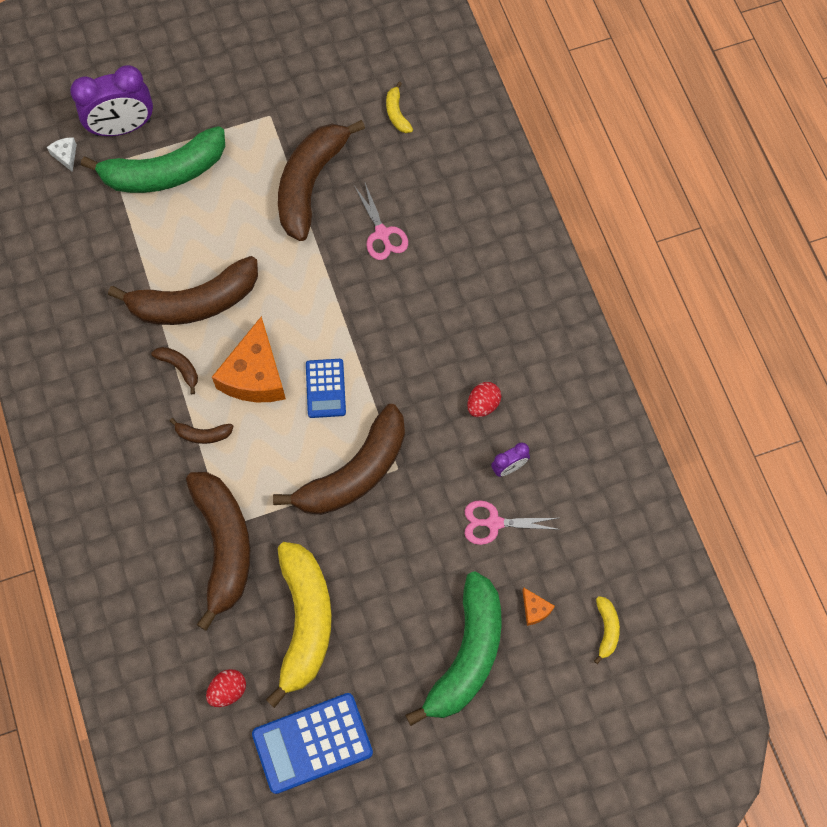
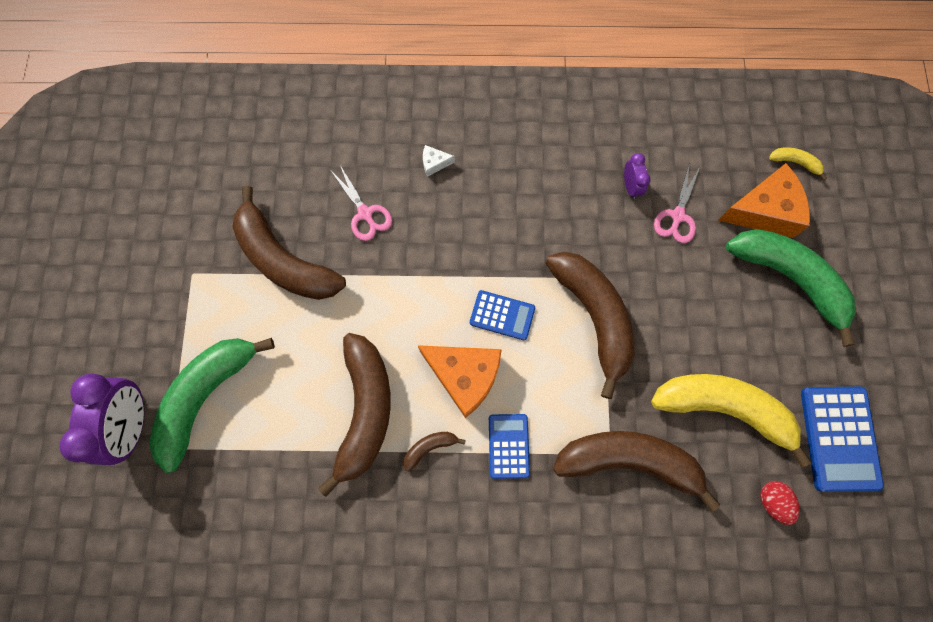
camera: 70 degrees left, 5 degrees up
(66, 155) = (137, 495): white cheese -> white cheese (434, 163)
(164, 172) = (206, 396): green banana -> green banana turned 150 degrees counterclockwise
(203, 434) = (508, 446): brown banana -> blue calculator
(382, 234) = (365, 213): pink scissors -> pink scissors turned 60 degrees clockwise
(397, 113) = (246, 159): yellow banana -> none
(483, 405) = (565, 187): red egg -> none
(535, 609) = (763, 211): orange cheese -> orange cheese, size x2.35

